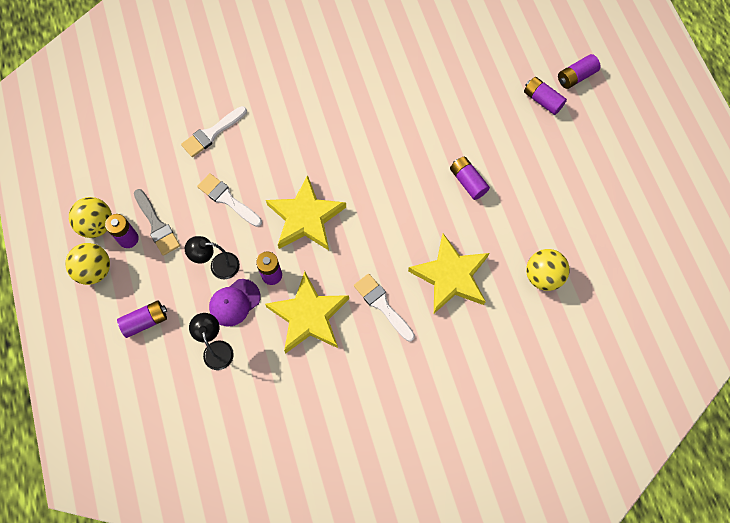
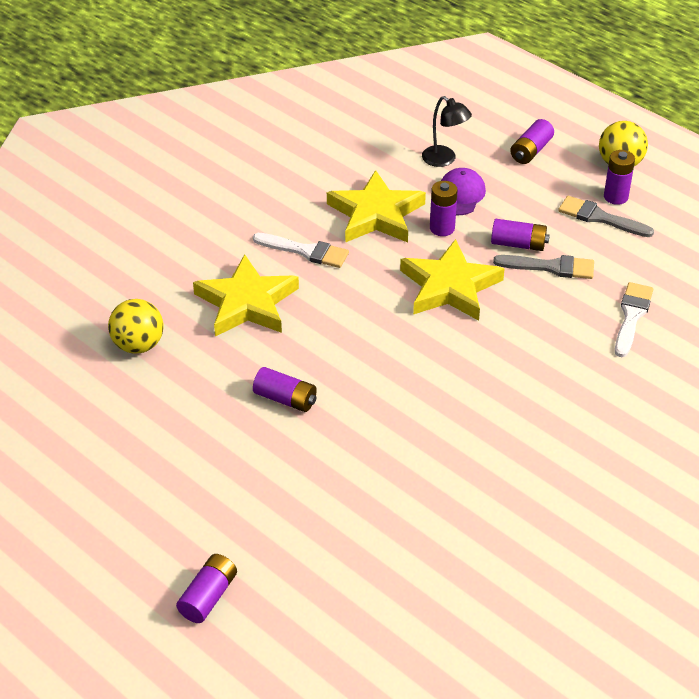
camera: 150 degrees right, 25 degrees down
(97, 225) = (659, 194): yellow ball -> none
(218, 266) = (503, 213): black lamp -> none
(227, 199) = (550, 267): white brush -> grey brush
(542, 100) = (242, 540): purple battery -> purple battery (518, 244)

